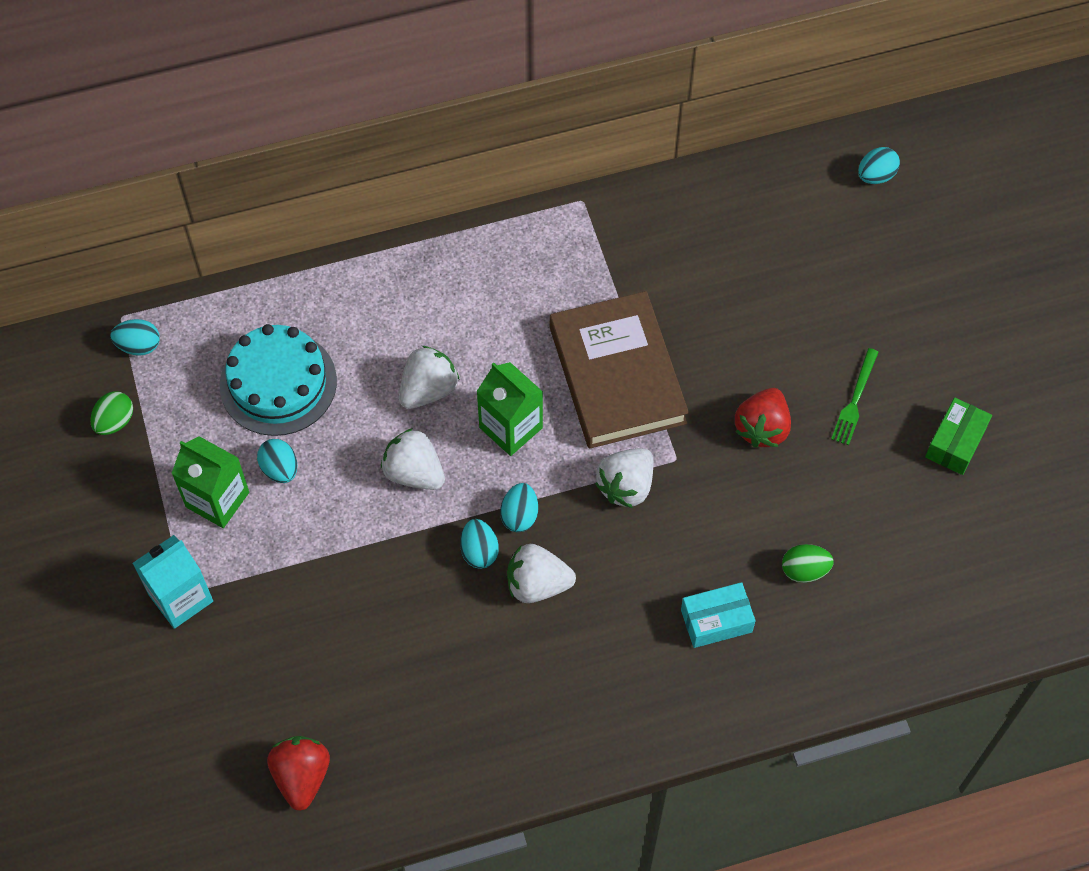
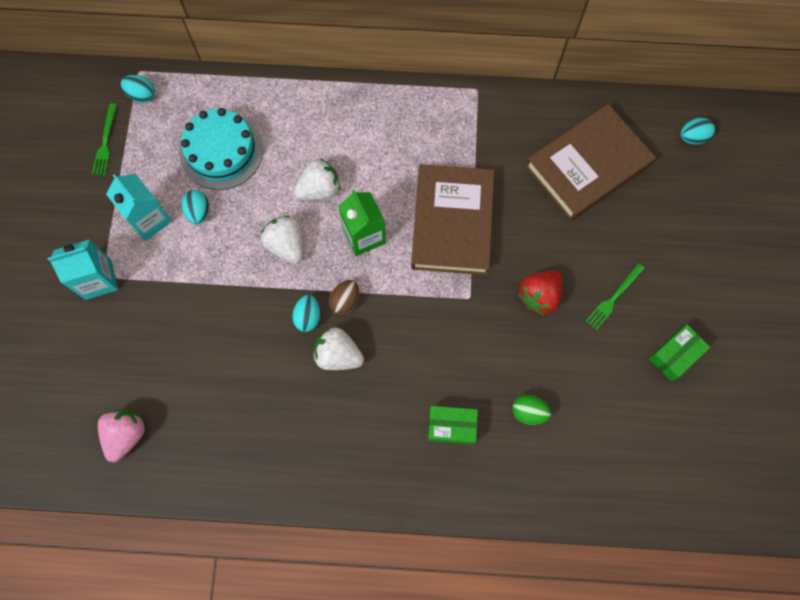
camera: 20 degrees right, 10 degrees up
(115, 421) = (105, 142): green egg -> green fork
(217, 499) = (149, 219): green carton -> turquoise carton
(302, 776) = (126, 435): red strawberry -> pink strawberry
(519, 515) = (345, 301): turquoise egg -> brown egg
(626, 486) = (427, 305): white strawberry -> none
(716, 620) = (451, 426): turquoise box -> green box
(760, 251) = (587, 166): none -> brown book

